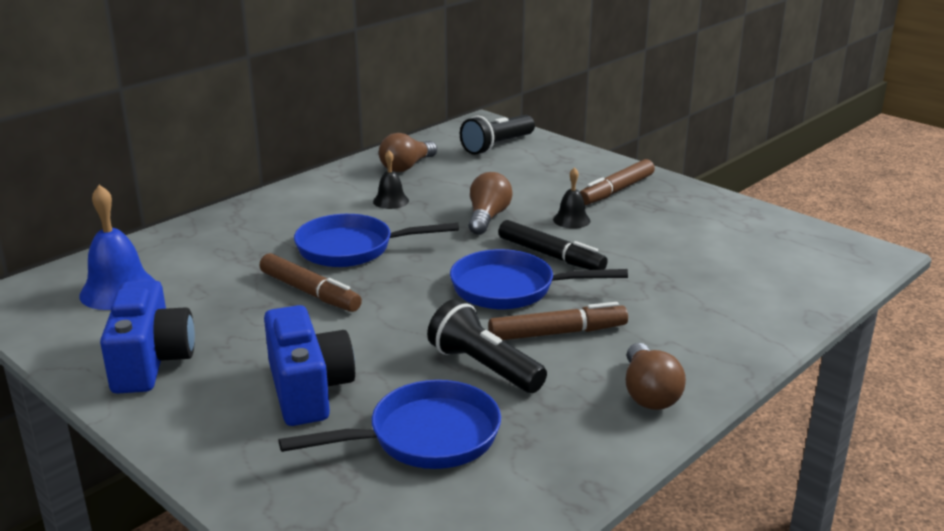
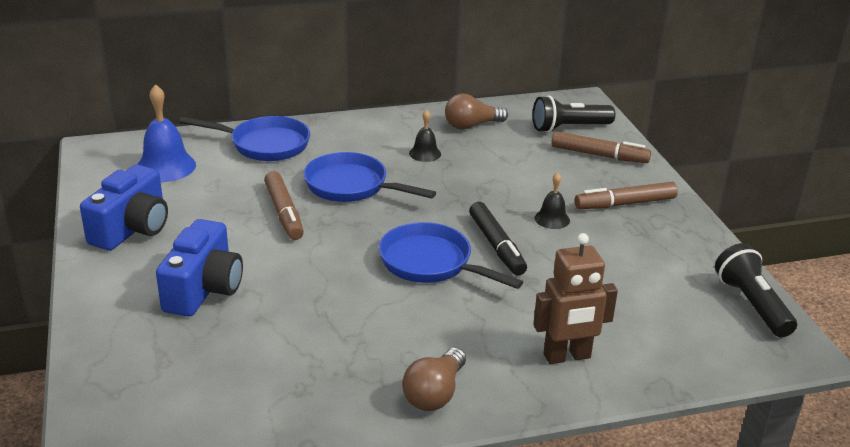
camera: 30 degrees right, 5 degrees up
(425, 437) = (239, 357): blue pan -> blue pan (265, 145)
(484, 367) = (338, 321): black flashlight -> black flashlight (752, 304)
(487, 217) = (484, 193): brown light bulb -> none
(556, 333) = (423, 315): brown marker -> brown marker (598, 155)
(718, 321) = (567, 356): none -> brown robot

